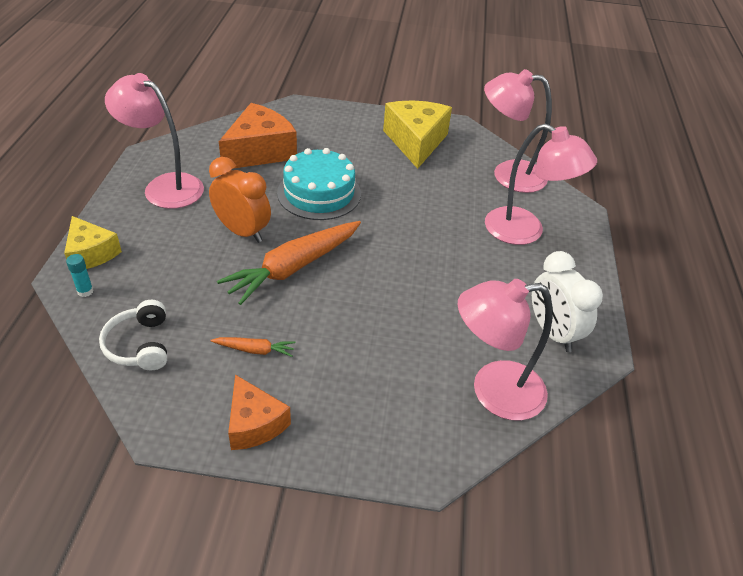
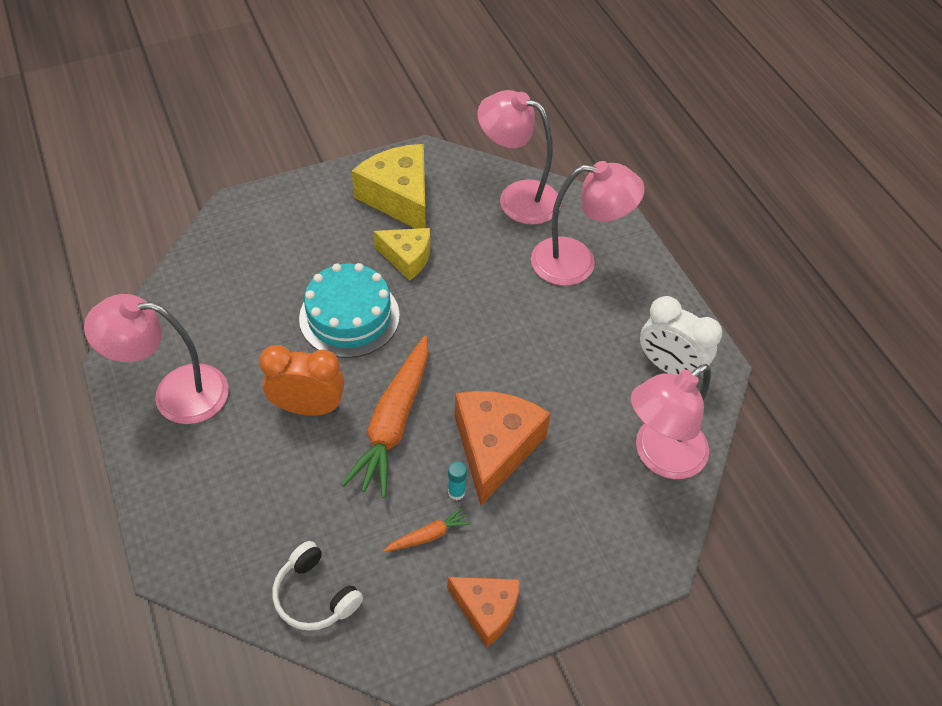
camera: 30 degrees left, 10 degrees up
(85, 291) = (205, 569): turquoise glue stick -> turquoise glue stick (456, 492)
(91, 253) = (169, 522): yellow cheese -> yellow cheese (407, 258)
(260, 151) = (243, 292): orange cheese -> orange cheese (495, 447)
(508, 174) = (517, 197): pink lamp -> pink lamp turned 45 degrees clockwise

